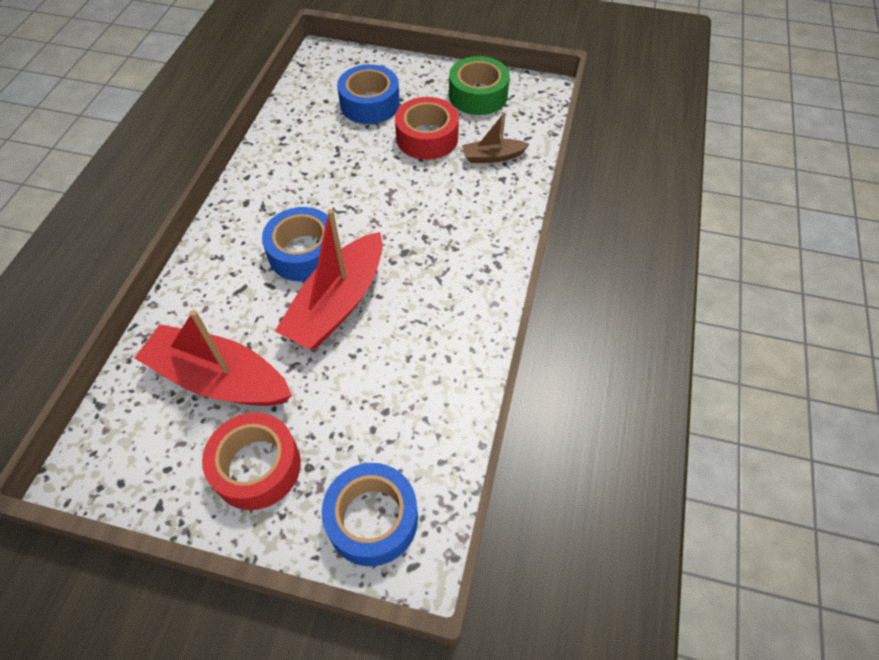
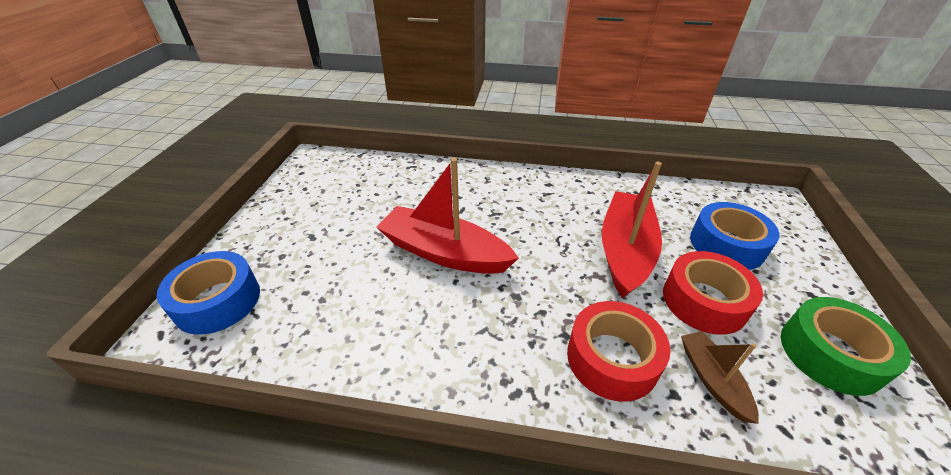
camera: 85 degrees right, 15 degrees down
(219, 379) = (372, 198): red boat -> red boat (625, 251)
(257, 467) = (291, 228): red tape -> red tape (612, 358)
(304, 253) = (500, 224): blue tape -> none

